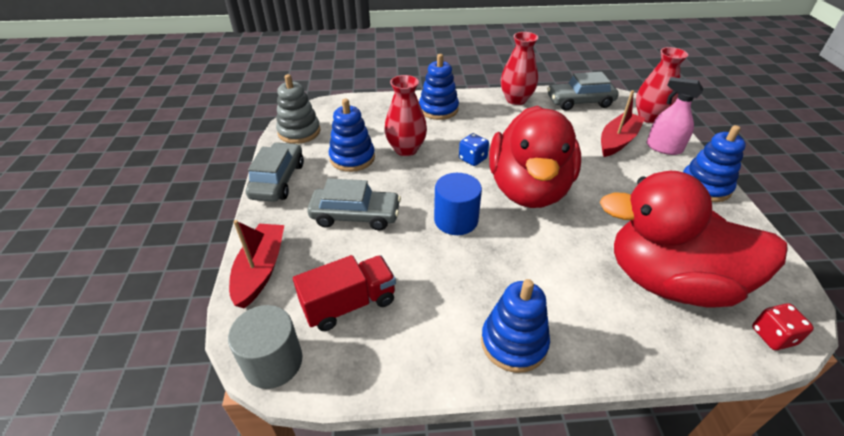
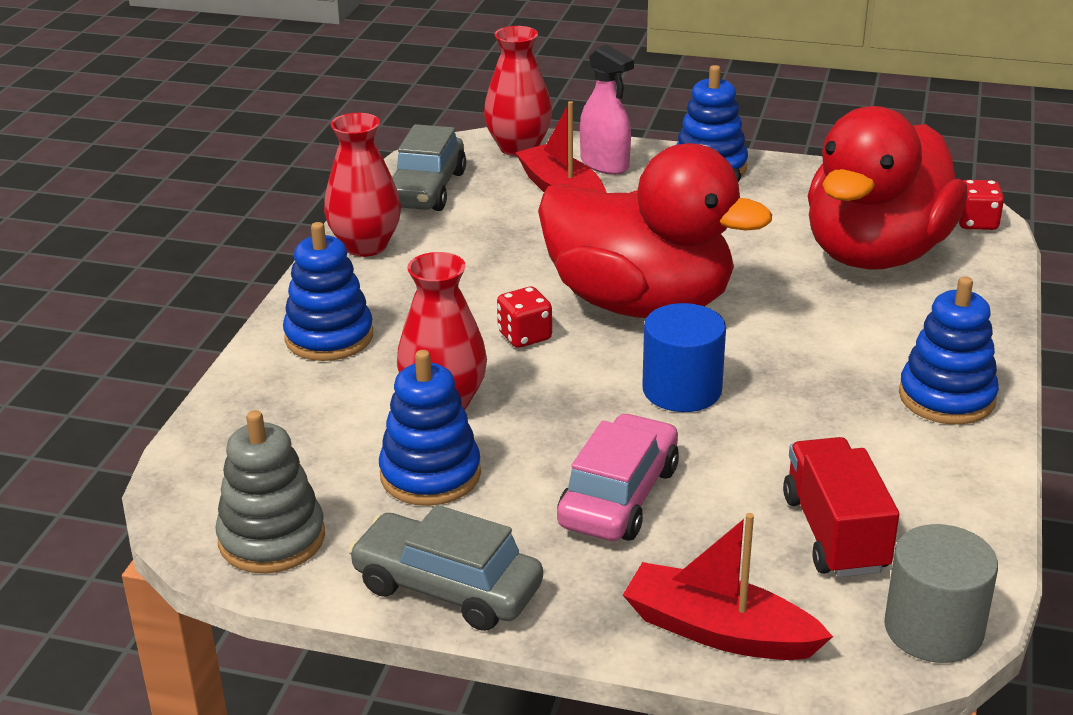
camera: 70 degrees left, 10 degrees down
(355, 216) = (619, 496): grey car -> pink car
(472, 159) = (524, 336): blue dice -> red dice
(663, 148) = (605, 164): pink spray bottle -> pink spray bottle turned 90 degrees counterclockwise

